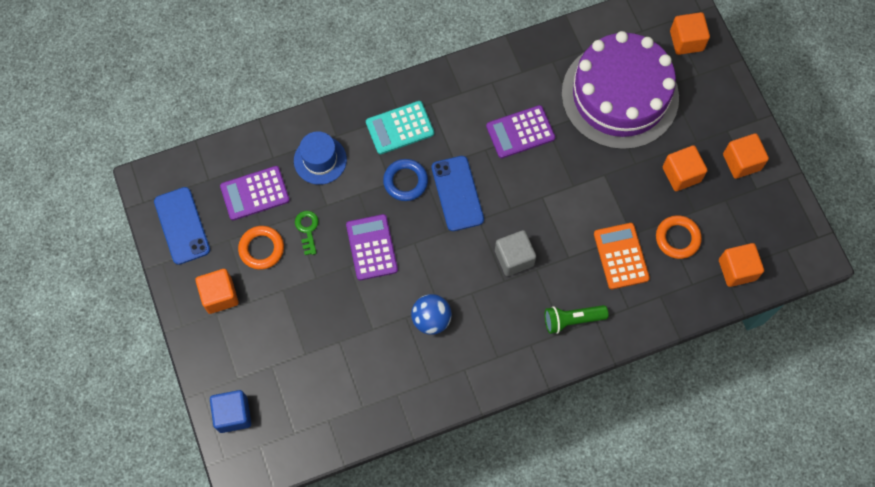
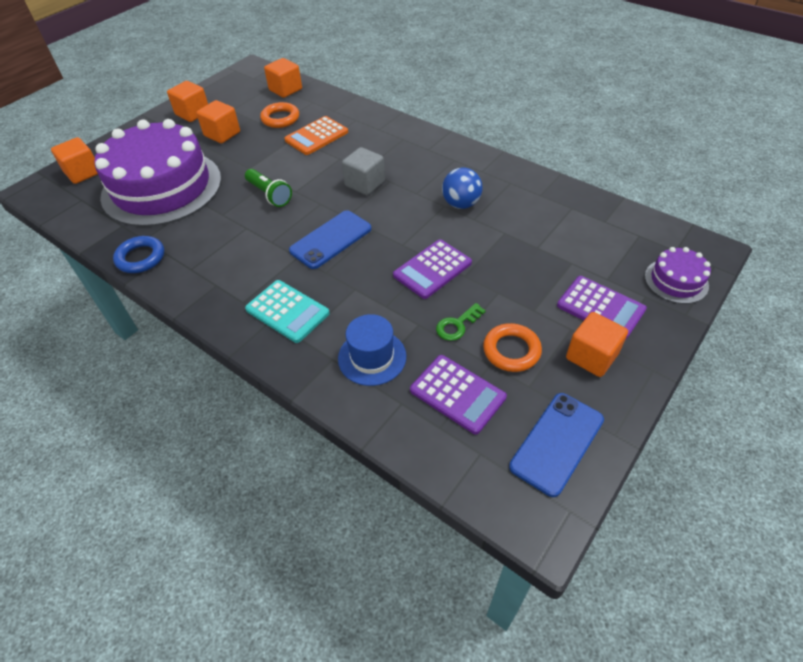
camera: 120 degrees left, 20 degrees down
(233, 414) = (676, 281): blue cube -> purple cake
(405, 181) = (345, 279): blue ring -> blue ring (141, 258)
(520, 132) = (237, 228): purple calculator -> purple calculator (600, 307)
(572, 320) = (389, 139): green flashlight -> green flashlight (269, 195)

